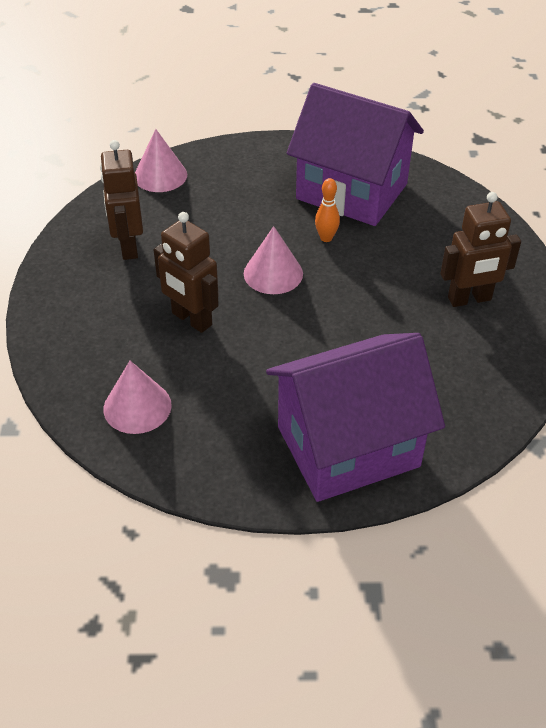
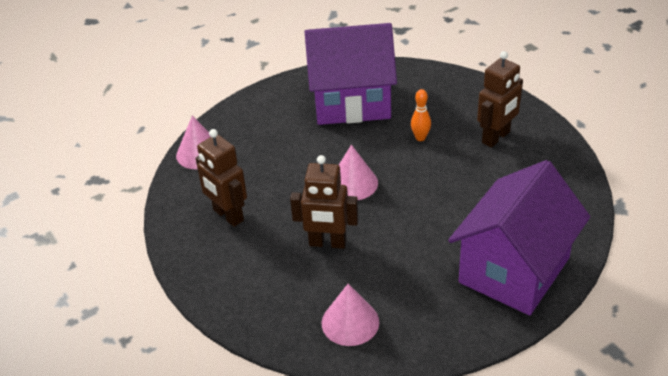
camera: 30 degrees left, 5 degrees down
(326, 238) = (365, 142): orange bowling pin -> orange bowling pin (420, 138)

